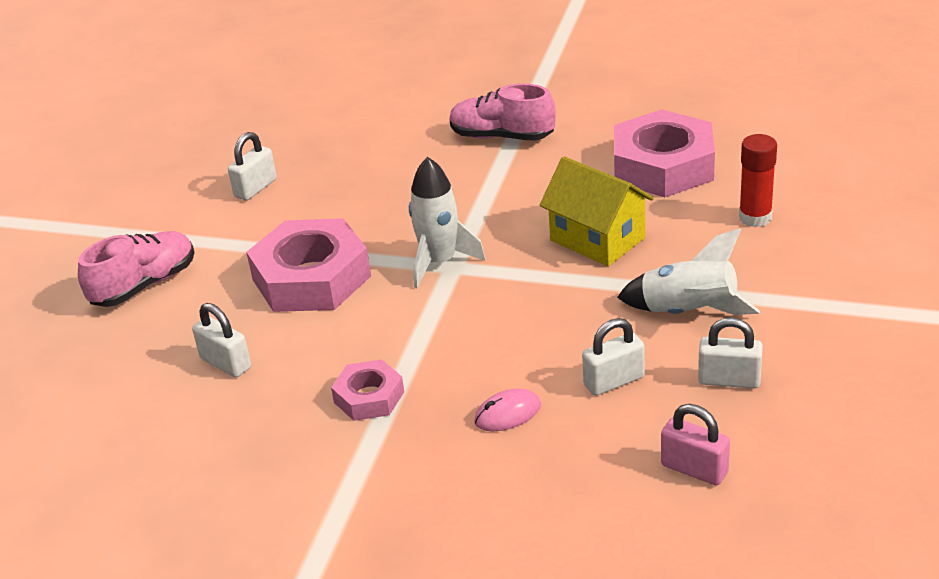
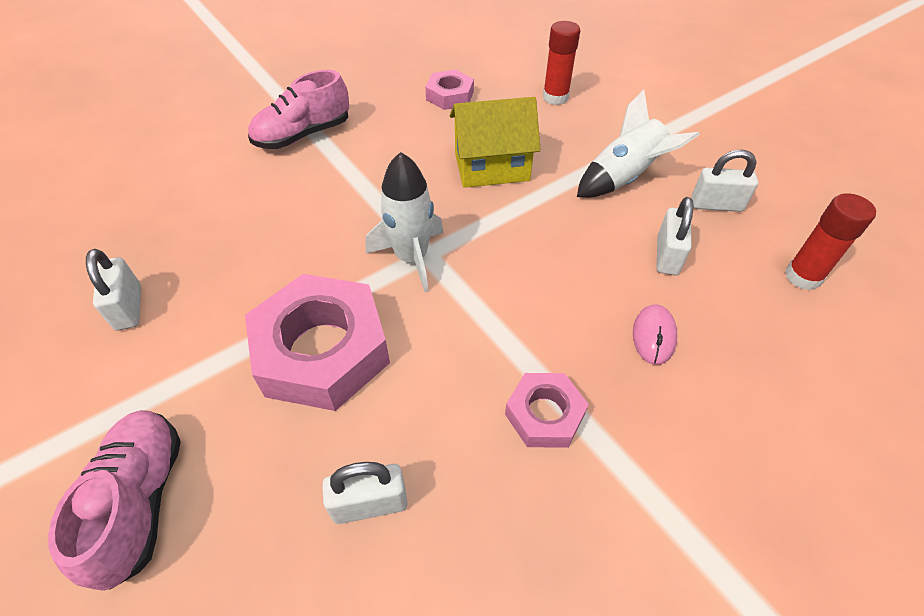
camera: 55 degrees left, 15 degrees up
(663, 166) = (450, 95): pink nut -> pink nut, size x0.53
(694, 469) = (803, 276): pink padlock -> red glue stick
(729, 380) = (716, 205): white padlock -> white padlock turned 45 degrees clockwise

